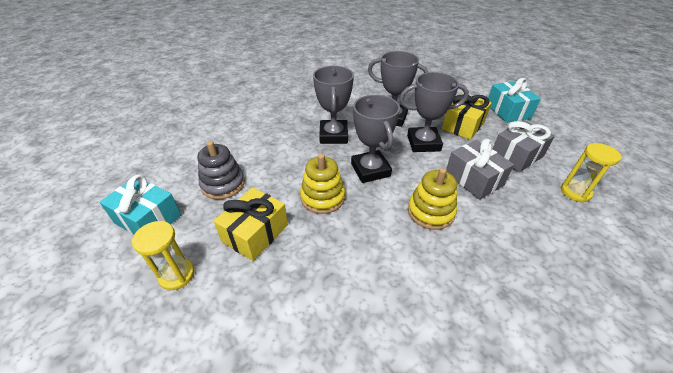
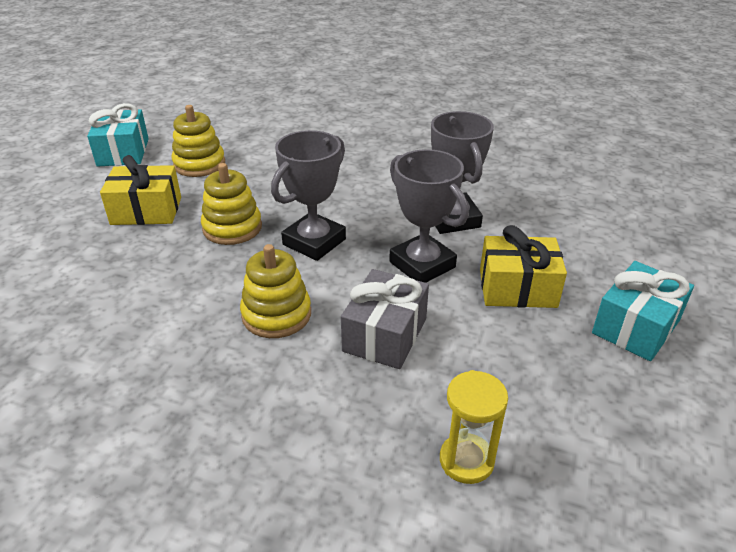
camera: 55 degrees right, 5 degrees down
(177, 275) = (70, 196): yellow hourglass -> none
(223, 184) = (199, 164): grey stacking toy -> yellow stacking toy
(333, 135) = (355, 191): grey trophy -> none
(516, 155) = (499, 367): grey gift -> none

